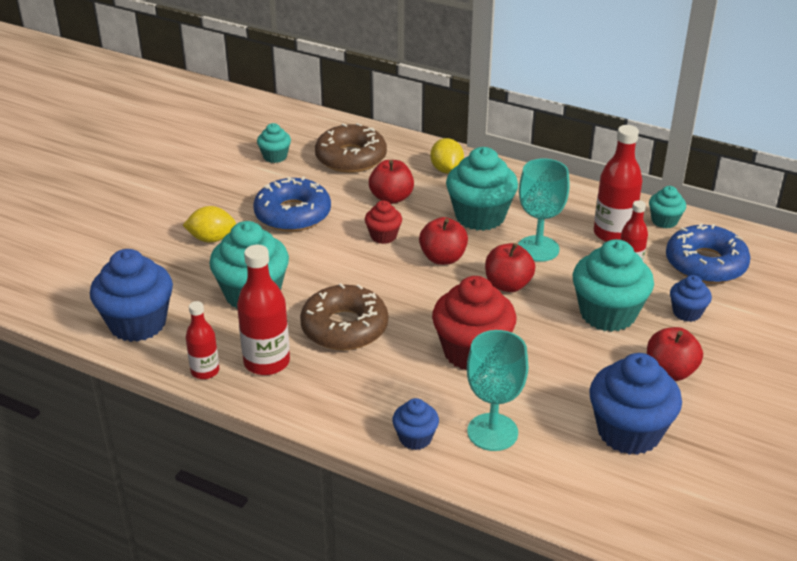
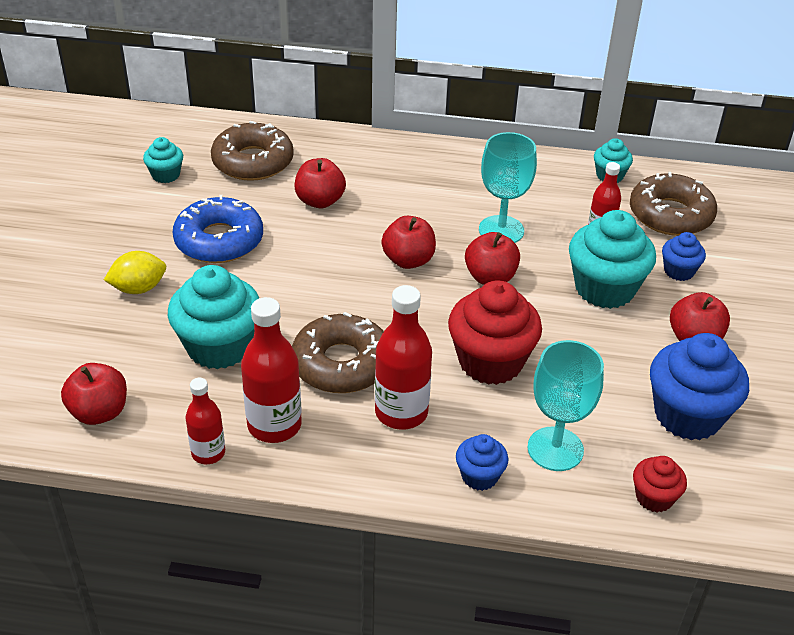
camera: 20 degrees left, 5 degrees up
(138, 323) = (99, 412): blue cupcake -> red apple
(383, 236) = (332, 247): red cupcake -> red cupcake (654, 497)
(446, 170) = (363, 158): yellow lemon -> none
(480, 216) = (424, 205): turquoise cupcake -> none
(613, 234) = (567, 199): red bottle -> red bottle (401, 412)
(705, 264) = (670, 215): blue donut -> brown donut

